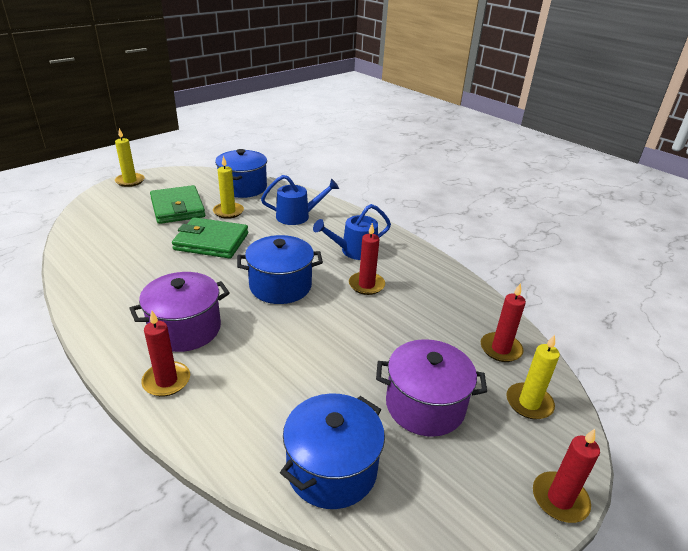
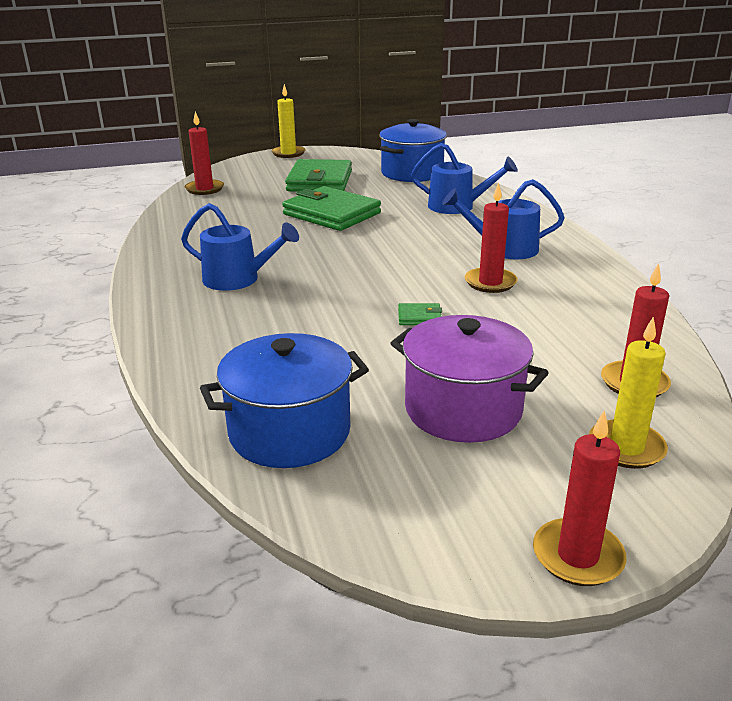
camera: 30 degrees right, 5 degrees down
(166, 381) = (181, 316): red candle -> red candle (204, 189)
(185, 329) = (237, 279): purple pot -> blue watering can
(228, 212) = (374, 191): yellow candle -> none
(280, 286) = (377, 264): blue pot -> none
(343, 330) = (419, 317): none -> green wallet

